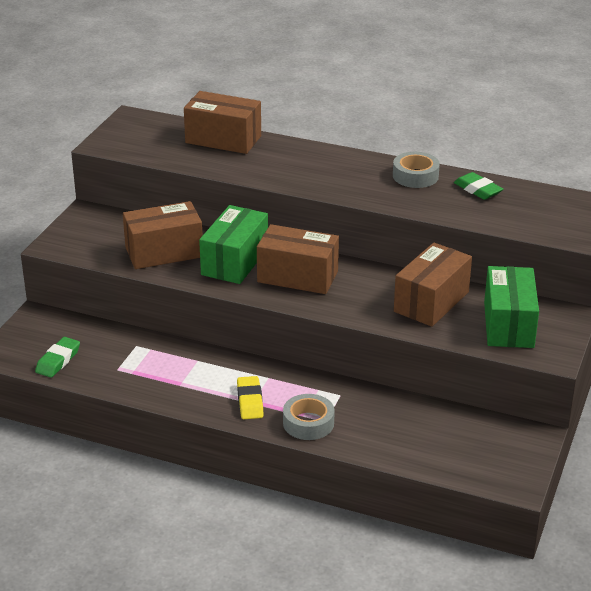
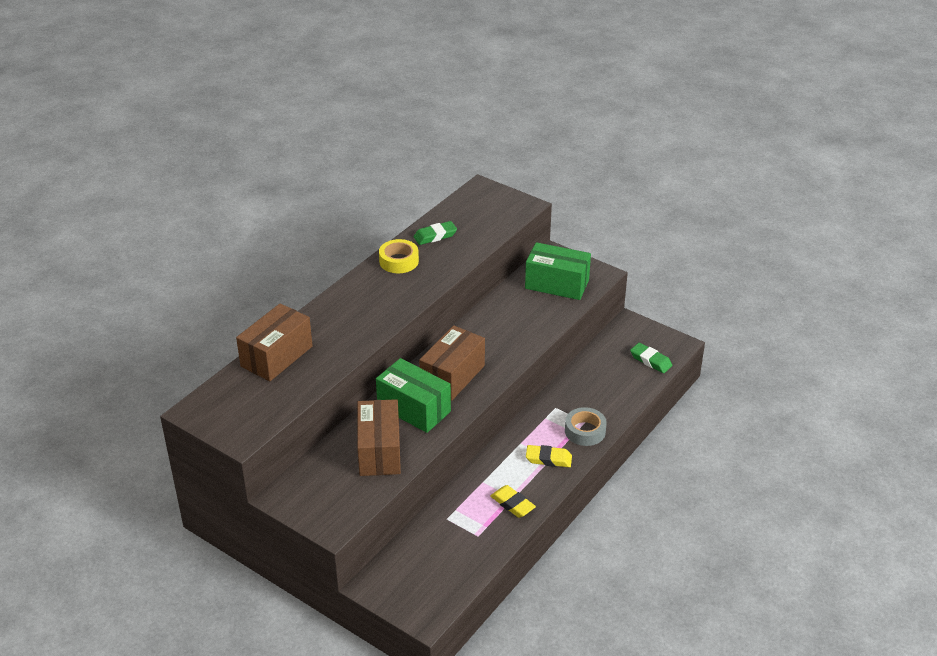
camera: 75 degrees left, 5 degrees up
(58, 361) = (450, 575): green eraser -> green eraser (650, 360)
(170, 385) = (512, 504): none -> yellow eraser
(415, 176) = (399, 261): grey tape -> yellow tape
(431, 302) = (515, 313): brown box -> none

